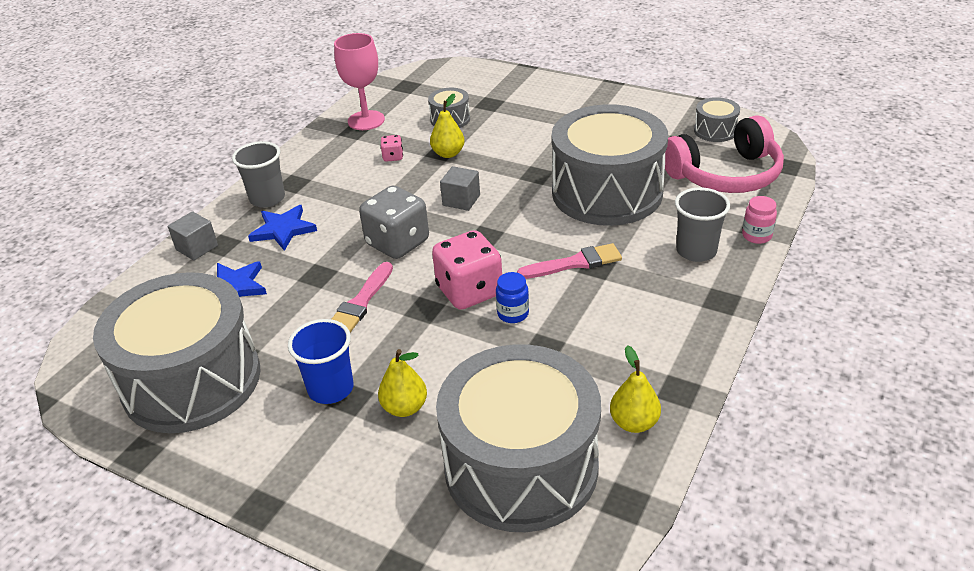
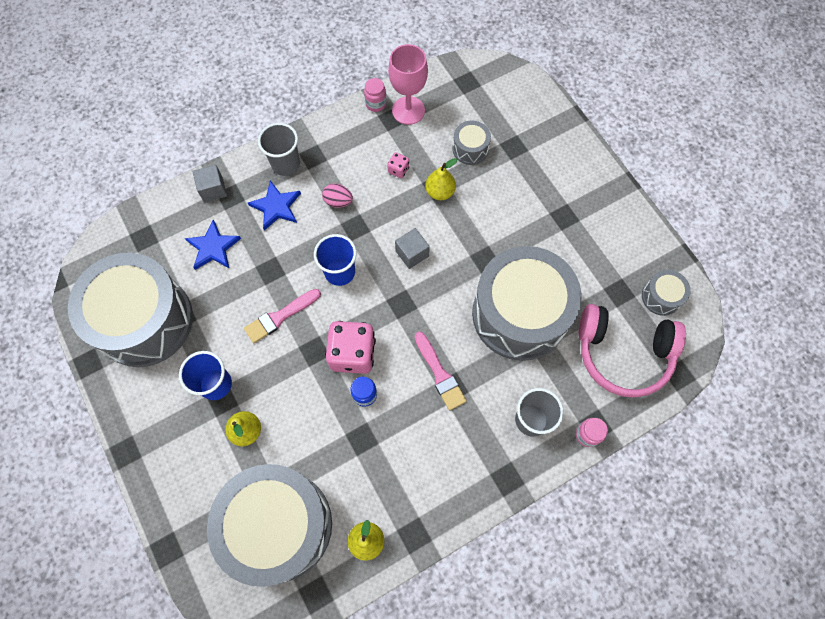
camera: 30 degrees right, 30 degrees up
(329, 128) = (376, 104): none -> pink jar
(349, 199) = (338, 201): none -> pink egg
(397, 243) = (340, 272): grey dice -> blue cup
(574, 263) = (440, 374): pink brush -> pink brush turned 45 degrees clockwise

